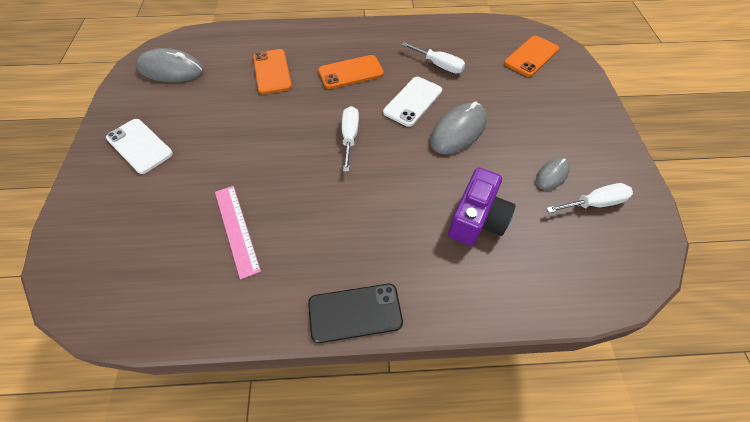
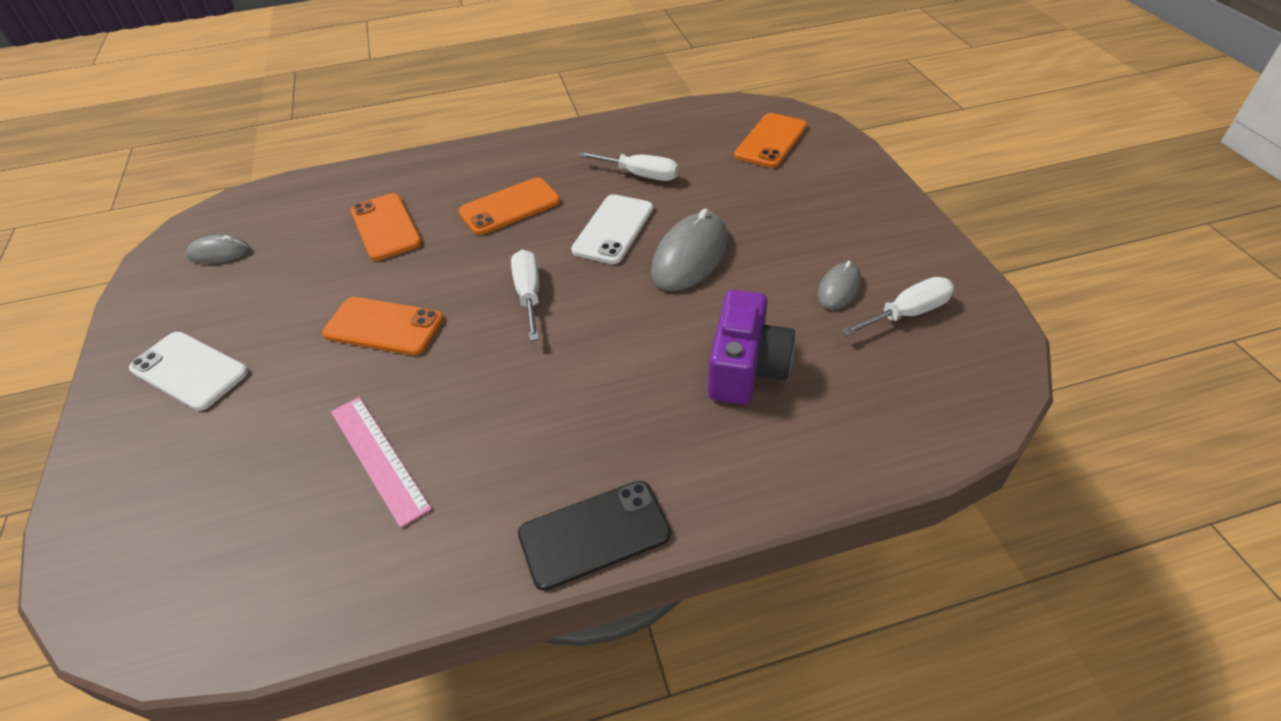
camera: 10 degrees left, 10 degrees down
(171, 70) = (219, 253): grey mouse -> grey mouse, size x0.56
(257, 140) = (384, 326): none -> orange phone

